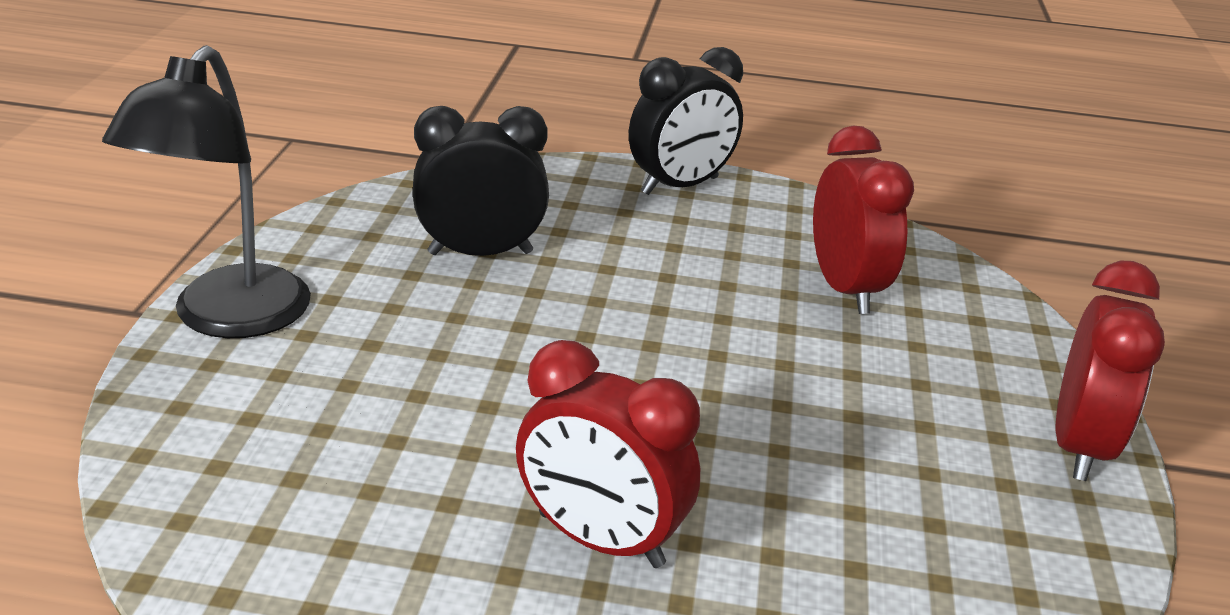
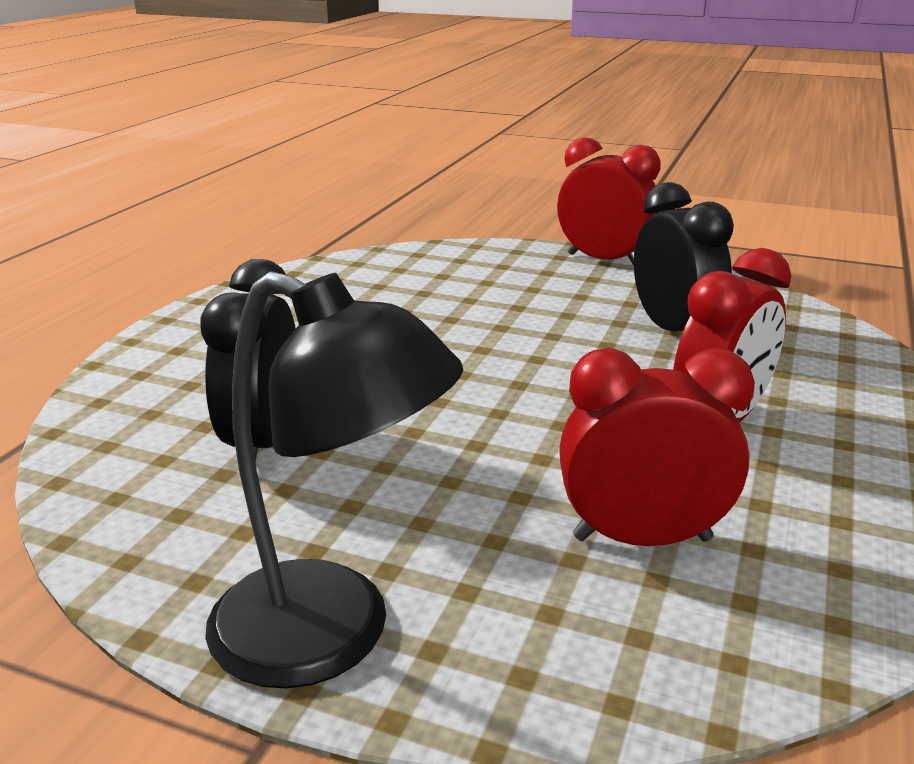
camera: 75 degrees left, 5 degrees down
(680, 186) = (195, 328): black clock -> black clock (673, 330)
(845, 289) = (405, 291): red clock -> red clock (642, 538)

